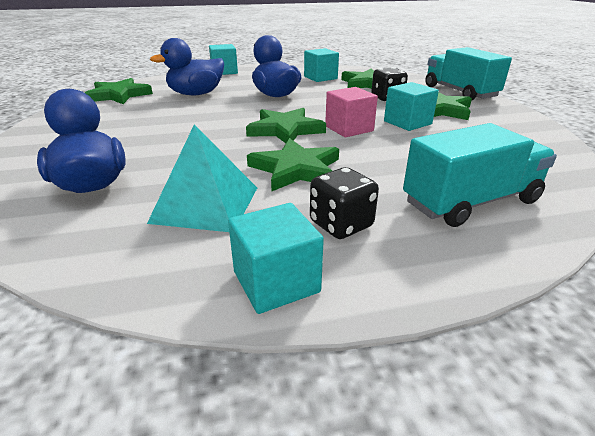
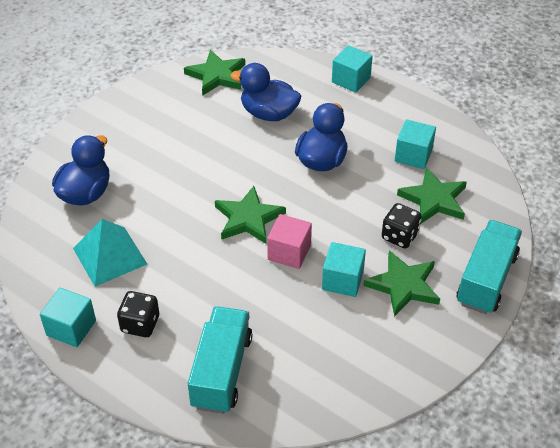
camera: 50 degrees right, 15 degrees up
(296, 169) = (188, 266): green star -> none
(471, 202) = (221, 371): turquoise truck -> turquoise truck turned 105 degrees counterclockwise

